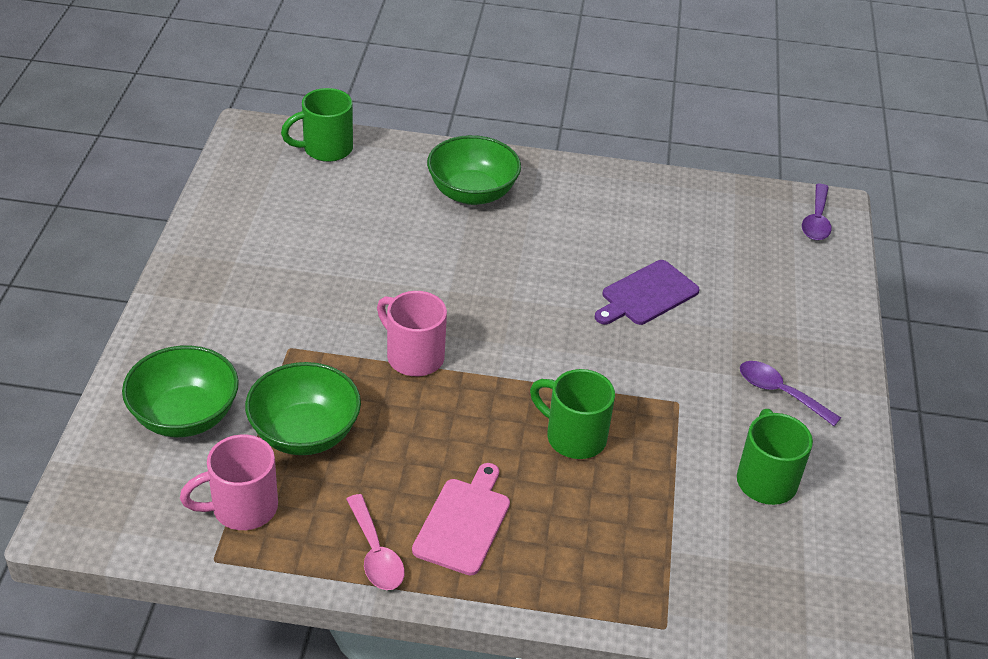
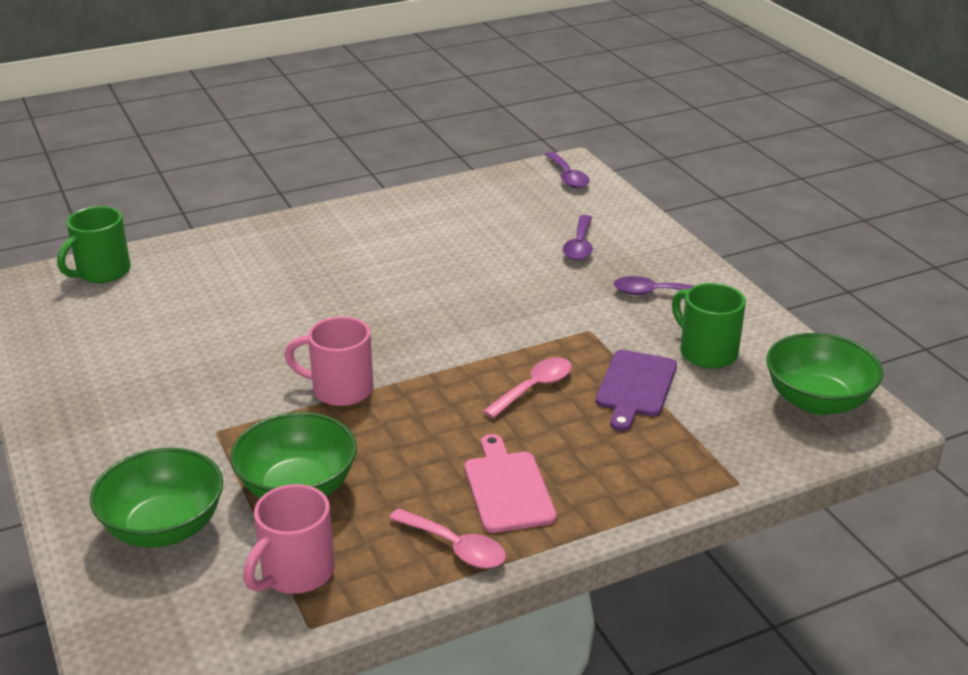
camera: 30 degrees left, 10 degrees down
(472, 193) = (273, 256): green bowl -> green bowl (817, 401)
(574, 437) = (534, 388): green mug -> pink spoon
(647, 294) = (491, 270): purple cutting board -> purple cutting board (635, 387)
(754, 305) = (579, 245): none -> purple spoon

